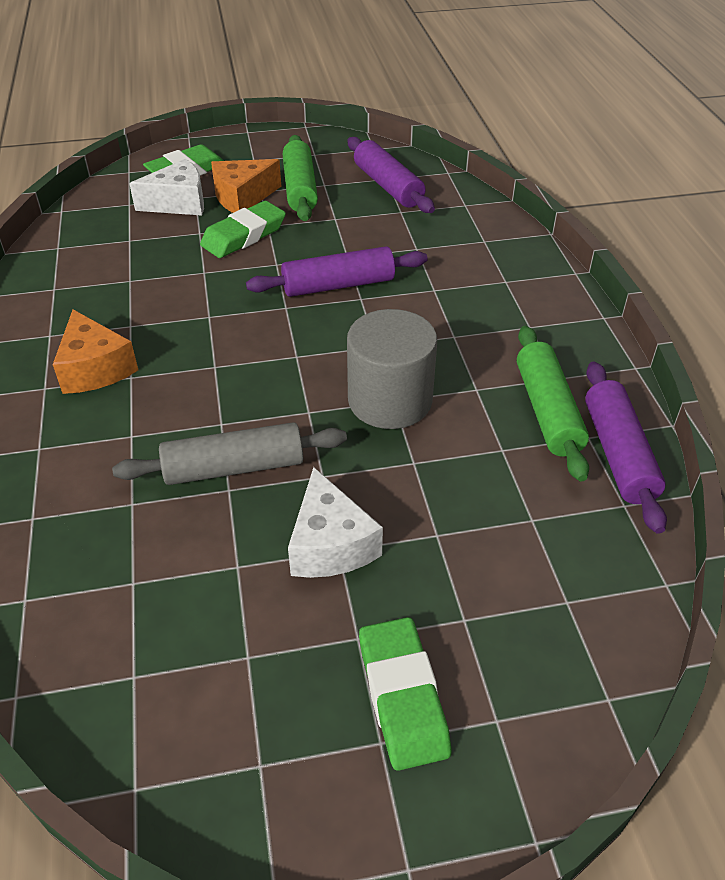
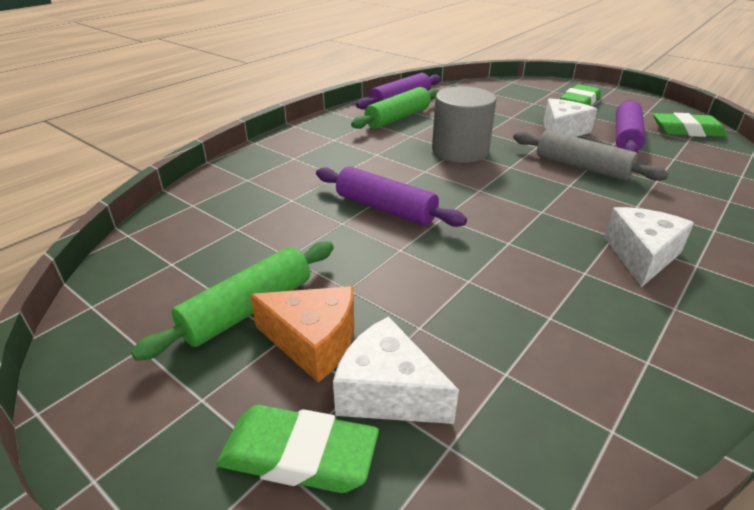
camera: 130 degrees left, 10 degrees down
(95, 368) = (641, 256): orange cheese -> white cheese
(244, 235) = (385, 293): green eraser -> green eraser (687, 131)
(388, 186) = (189, 255): purple rolling pin -> purple rolling pin (625, 137)

